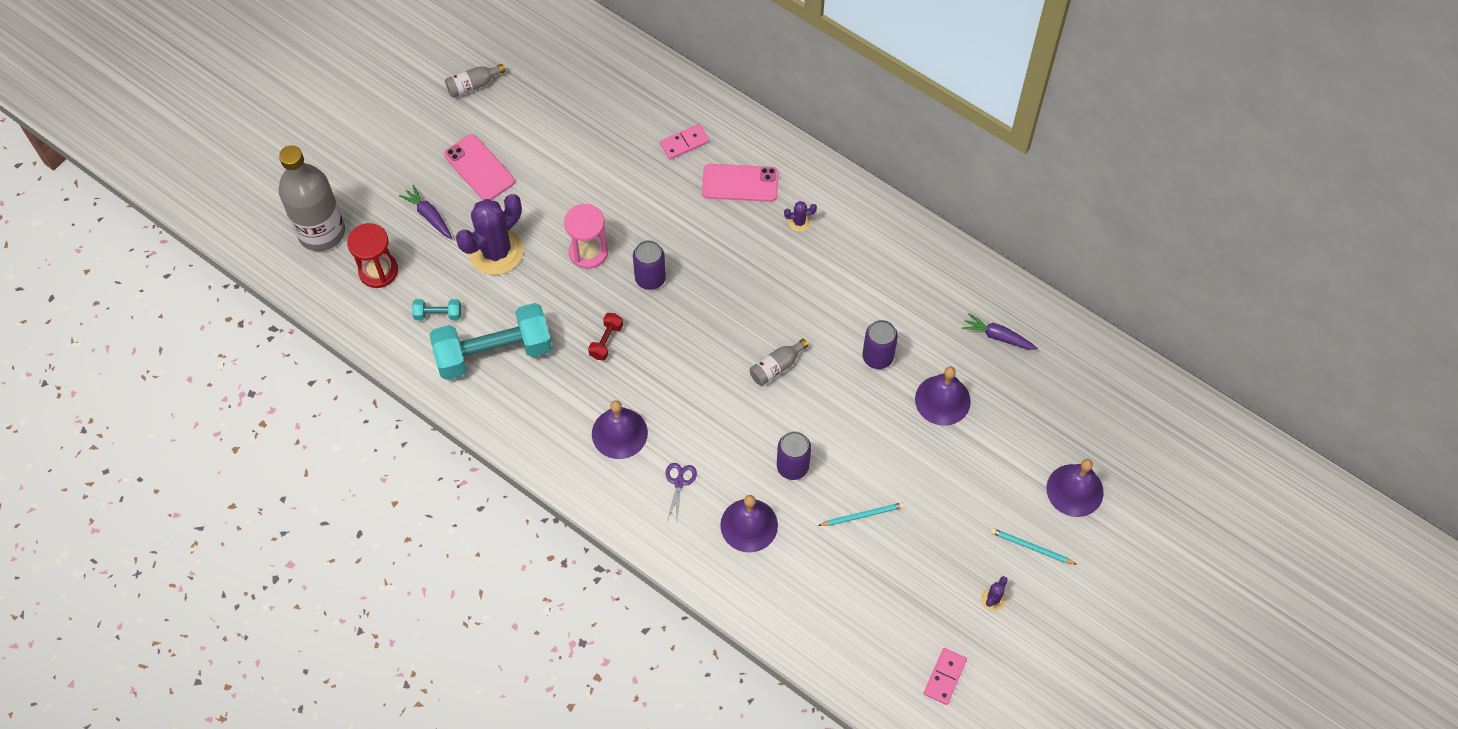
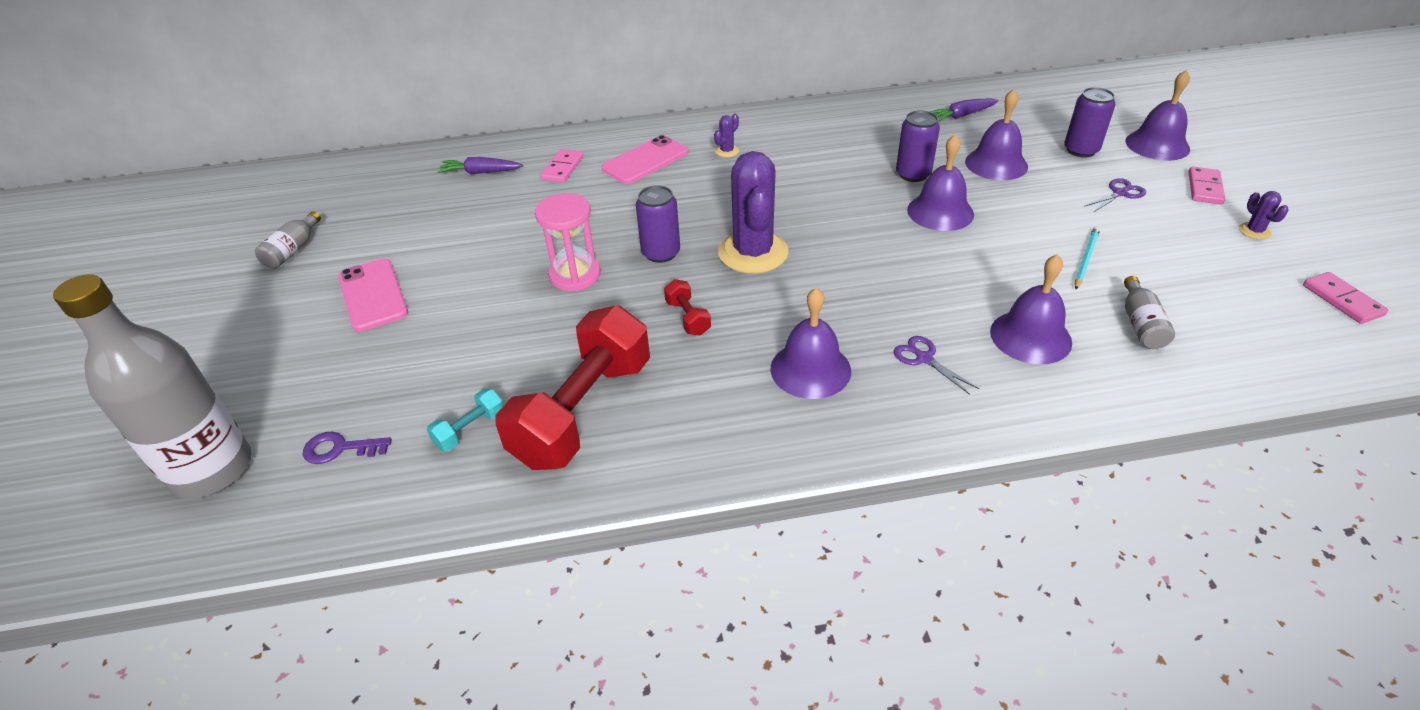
camera: 45 degrees left, 20 degrees down
(378, 271) = (340, 449): red hourglass -> purple key
(428, 216) = (354, 363): purple carrot -> purple carrot (480, 172)
(479, 168) = (373, 295): pink phone -> pink phone turned 60 degrees clockwise
(494, 352) = (583, 411): turquoise dumbbell -> red dumbbell
(496, 251) = (474, 337): purple cactus -> purple cactus (753, 253)
(776, 367) = (857, 229): grey bottle -> grey bottle (1140, 324)
(792, 466) = (983, 273): purple can -> purple can (1081, 150)
(843, 402) = (940, 212): none -> purple bell
(972, 497) = (1120, 193): none -> purple scissors
(1031, 547) = (1205, 188): turquoise pencil -> pink domino

